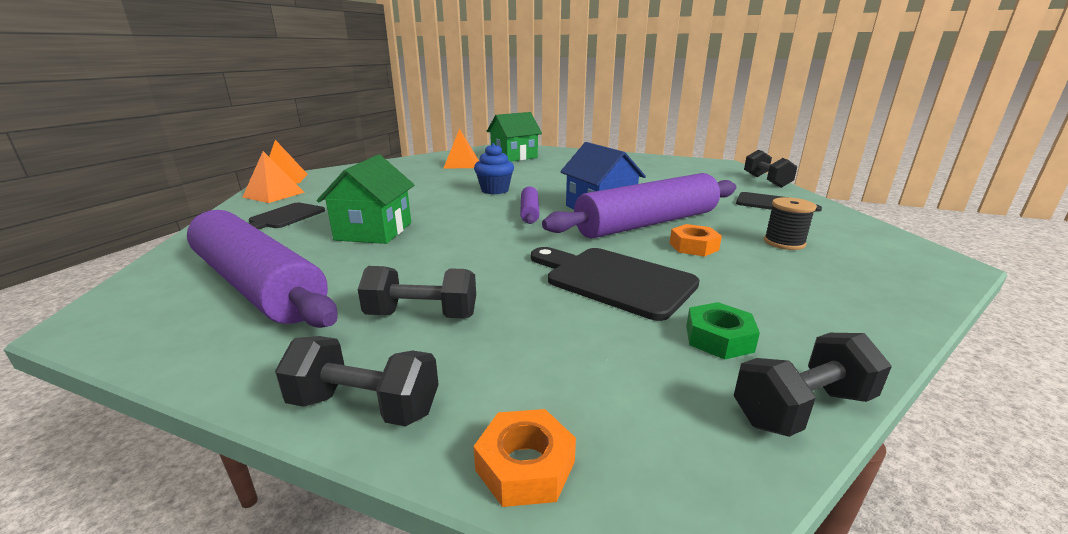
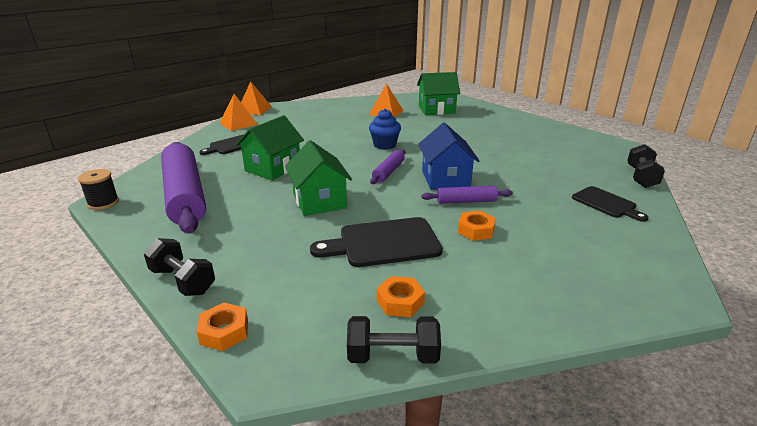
camera: 25 degrees right, 5 degrees up
(422, 315) = (249, 238): black dumbbell -> none
(478, 253) = (319, 201): none -> green house
(614, 280) = (383, 243): black cutting board -> black cutting board turned 75 degrees counterclockwise
(648, 223) = (466, 201): purple rolling pin -> purple rolling pin, size x0.46
(719, 338) = (400, 302): green nut -> orange nut
(784, 243) = (557, 244): black spool -> black spool (103, 203)

